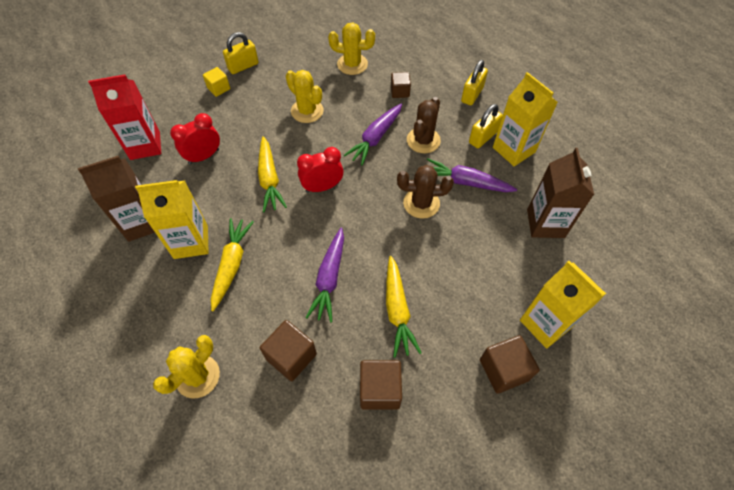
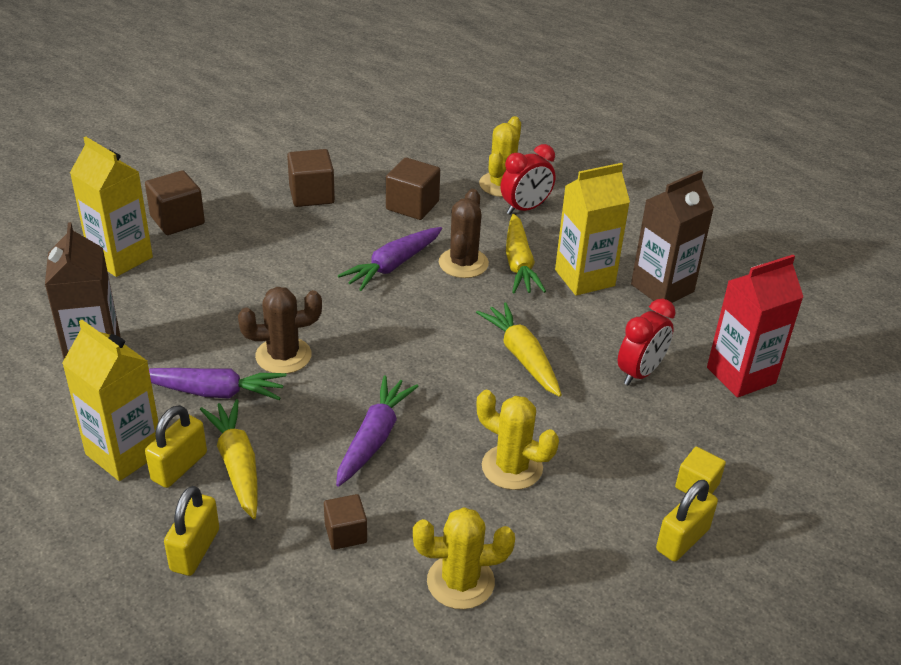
camera: 165 degrees right, 20 degrees down
(322, 187) = (438, 357): red clock -> red clock (525, 208)
(329, 278) = (392, 265): purple carrot -> purple carrot turned 135 degrees counterclockwise
(397, 310) = (302, 249): yellow carrot -> yellow carrot (237, 465)
(423, 140) = (289, 446): brown cactus -> brown cactus (463, 263)

